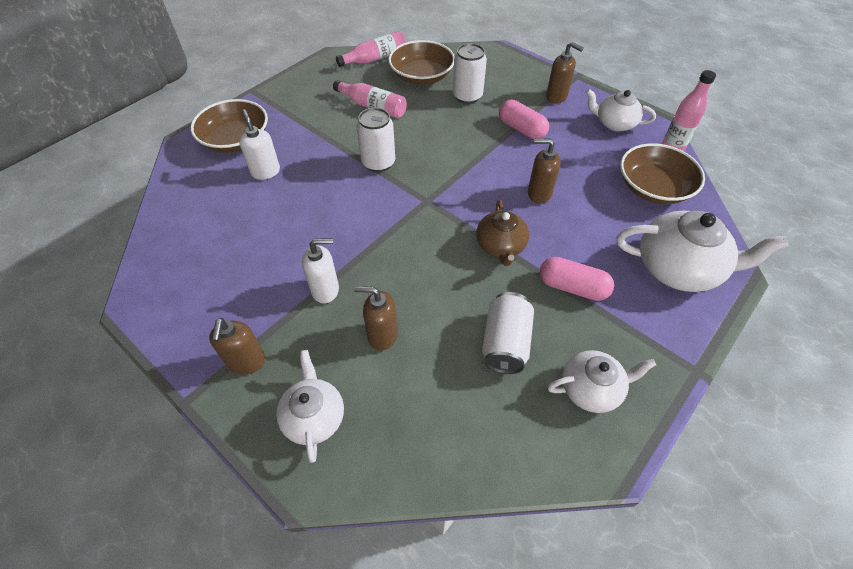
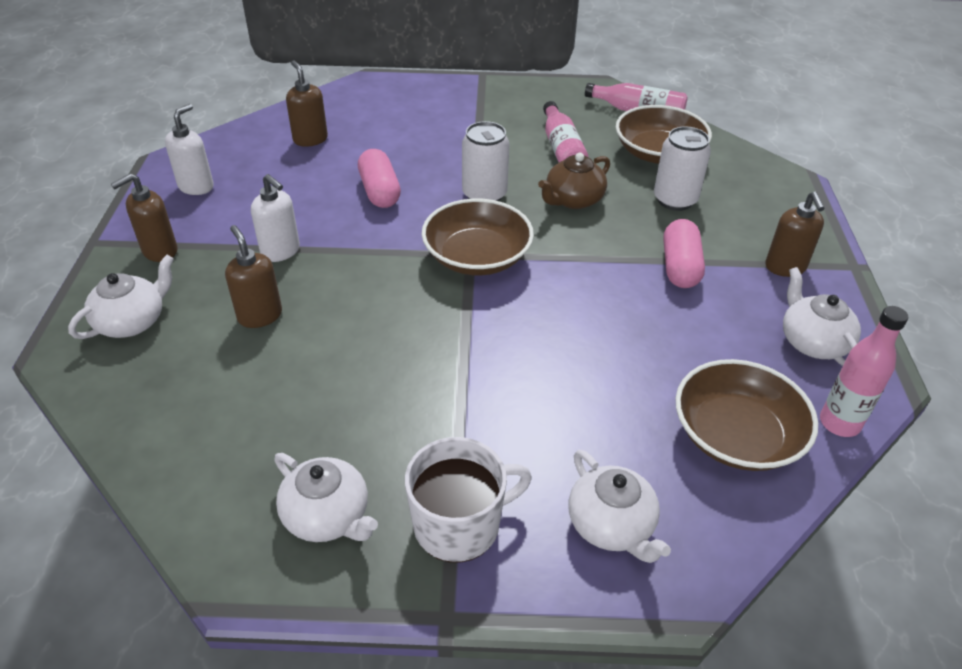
camera: 50 degrees right, 10 degrees down
(236, 140) = (407, 102): brown bowl -> brown bowl (477, 257)
(265, 171) = (387, 139): white soap dispenser -> white soap dispenser (196, 186)
(500, 246) = (466, 340): brown teapot -> brown teapot (573, 200)
(505, 343) = (329, 410): white can -> none
(539, 193) = (587, 332): brown soap dispenser -> brown soap dispenser (310, 139)
(572, 287) = (467, 430): pink capsule -> pink capsule (379, 191)
(638, 329) = (459, 524): none -> white mug
(679, 268) = (611, 525): white teapot -> white teapot, size x0.61

